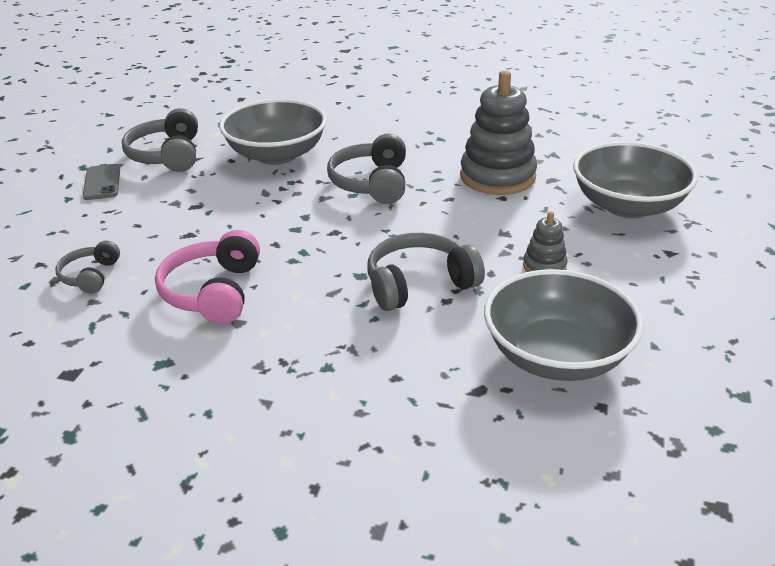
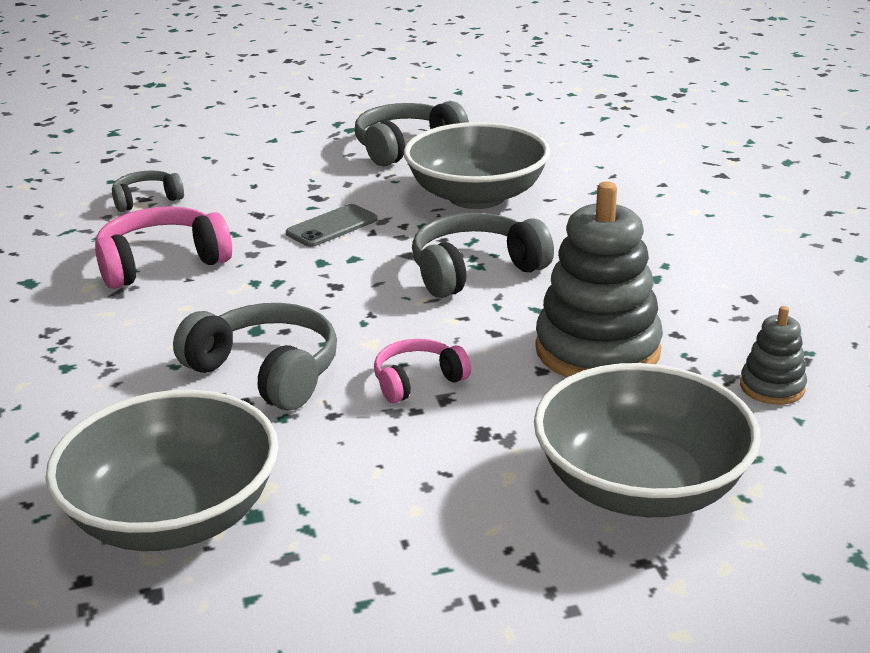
camera: 60 degrees right, 5 degrees down
(102, 182) = (317, 141): grey phone -> grey phone (332, 226)
(479, 236) = (417, 381): none -> pink headphones
(544, 266) = (385, 452): grey stacking toy -> grey stacking toy (772, 387)

